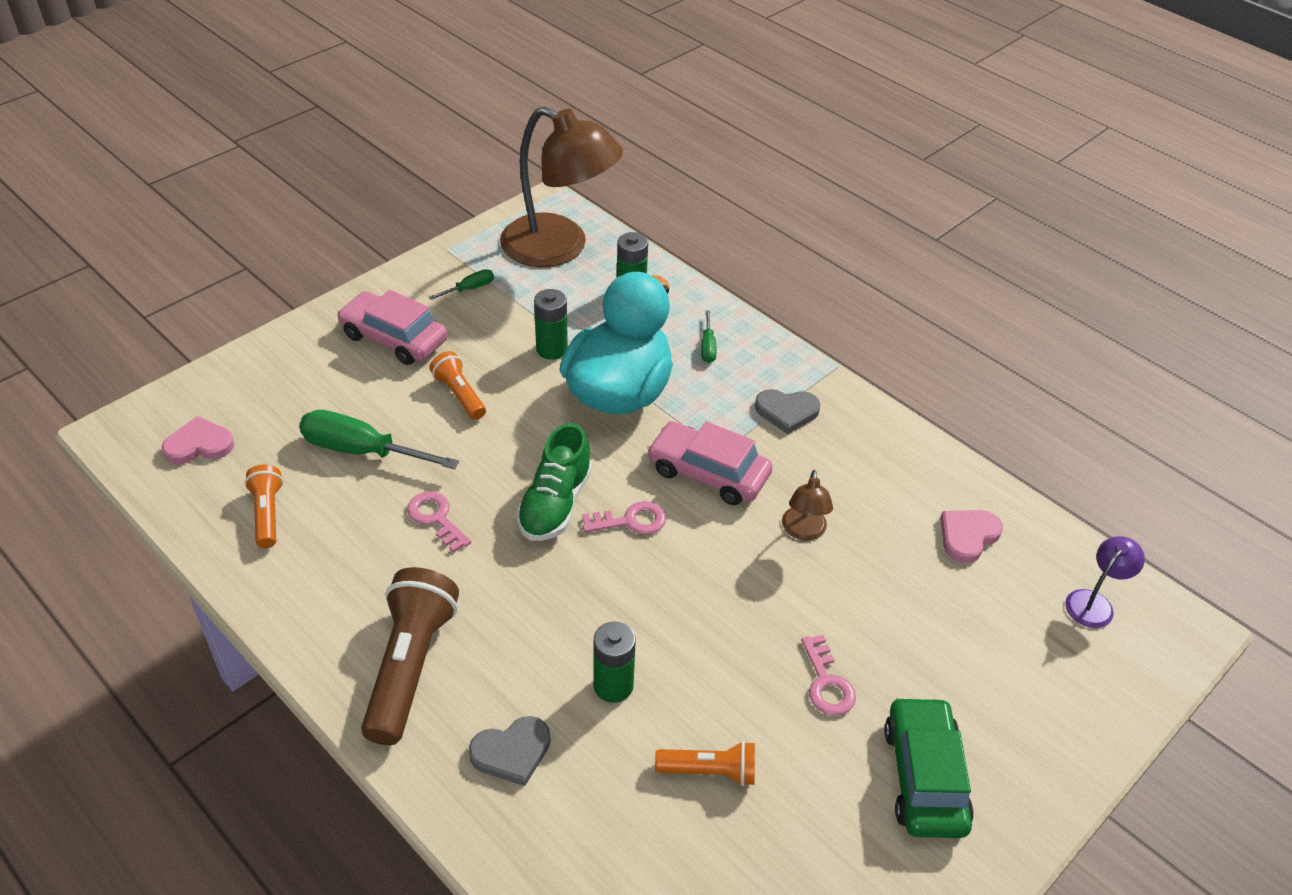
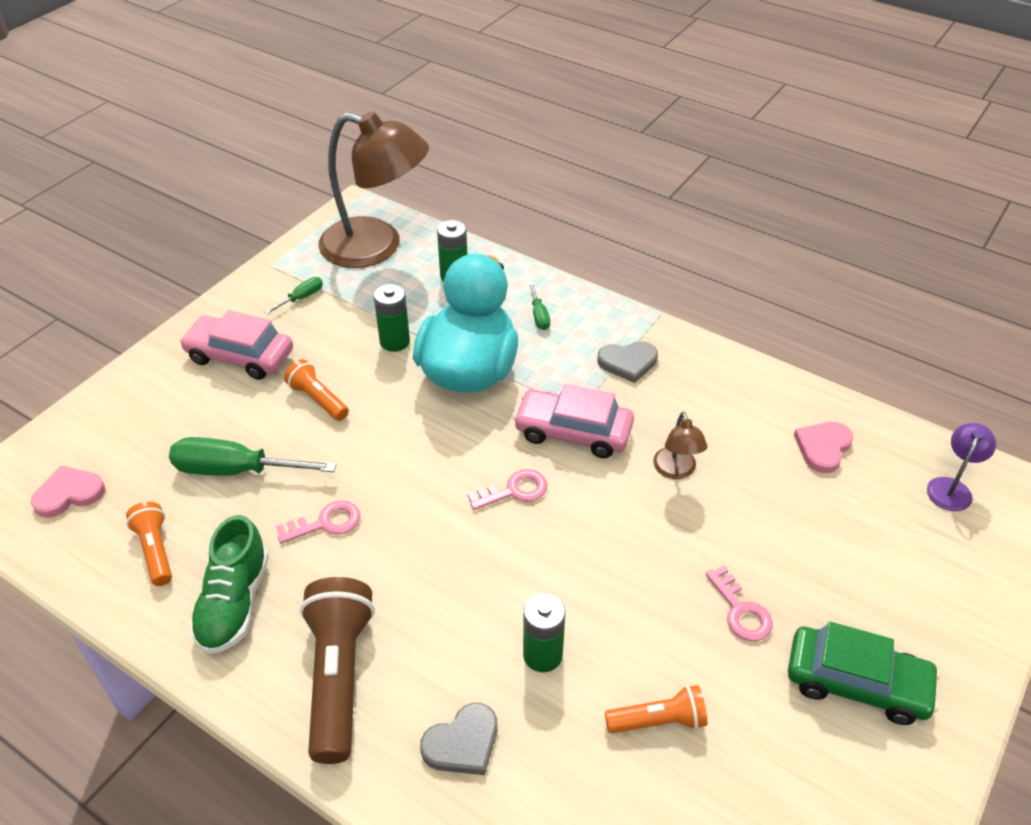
camera: 10 degrees left, 0 degrees up
(436, 518) = (326, 523): pink key -> pink key turned 120 degrees clockwise
(555, 504) = (438, 488): green shoe -> green shoe (234, 603)
(924, 777) = (856, 683): green car -> green car turned 120 degrees clockwise

